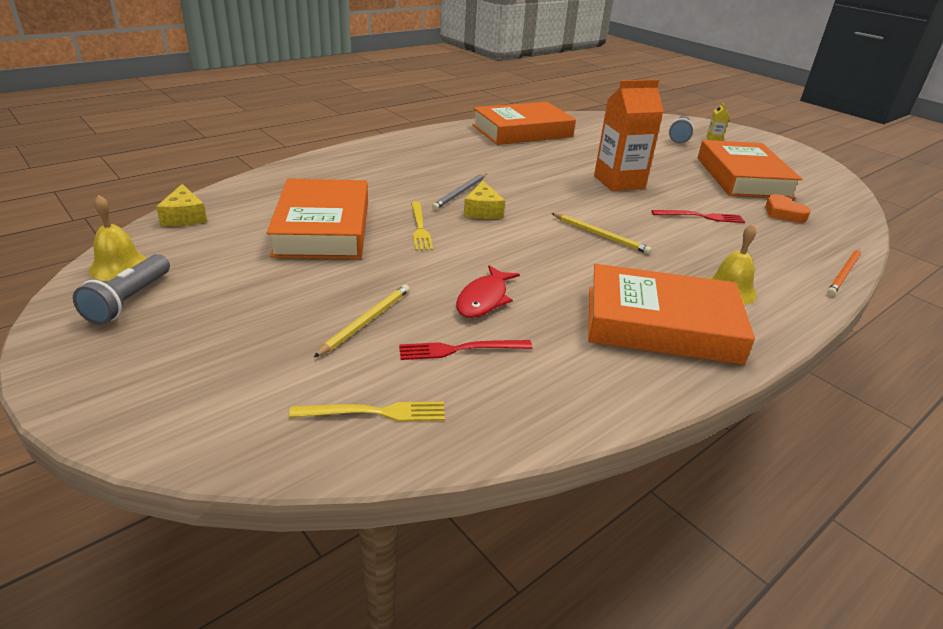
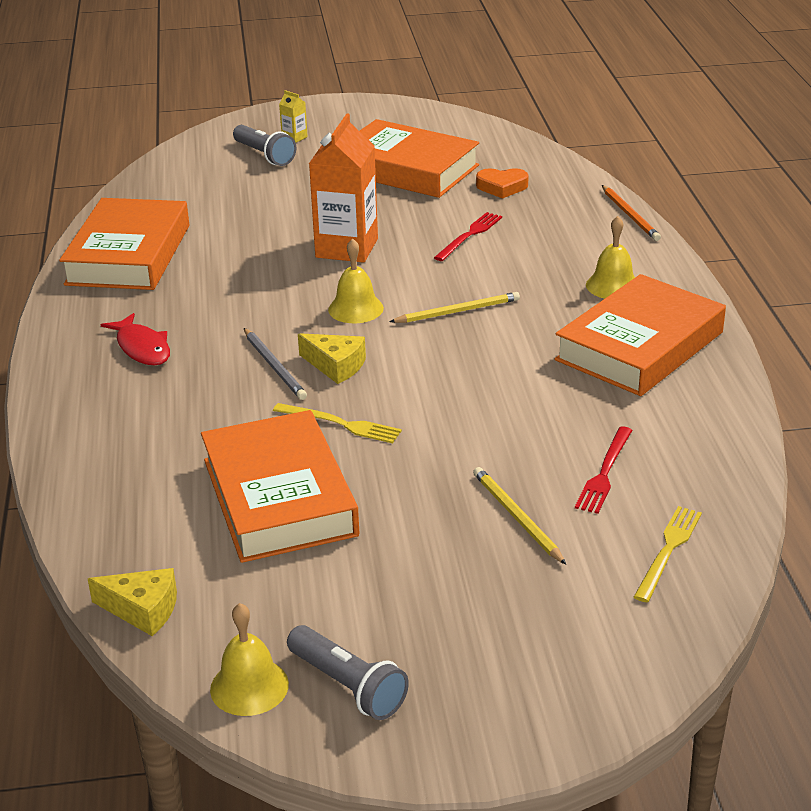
camera: 55 degrees left, 0 degrees up
(323, 228) = (279, 497): orange book -> orange book turned 45 degrees clockwise
(484, 299) = (528, 430): red fish -> red fish (142, 348)
(555, 201) = (355, 308): none -> yellow bell

